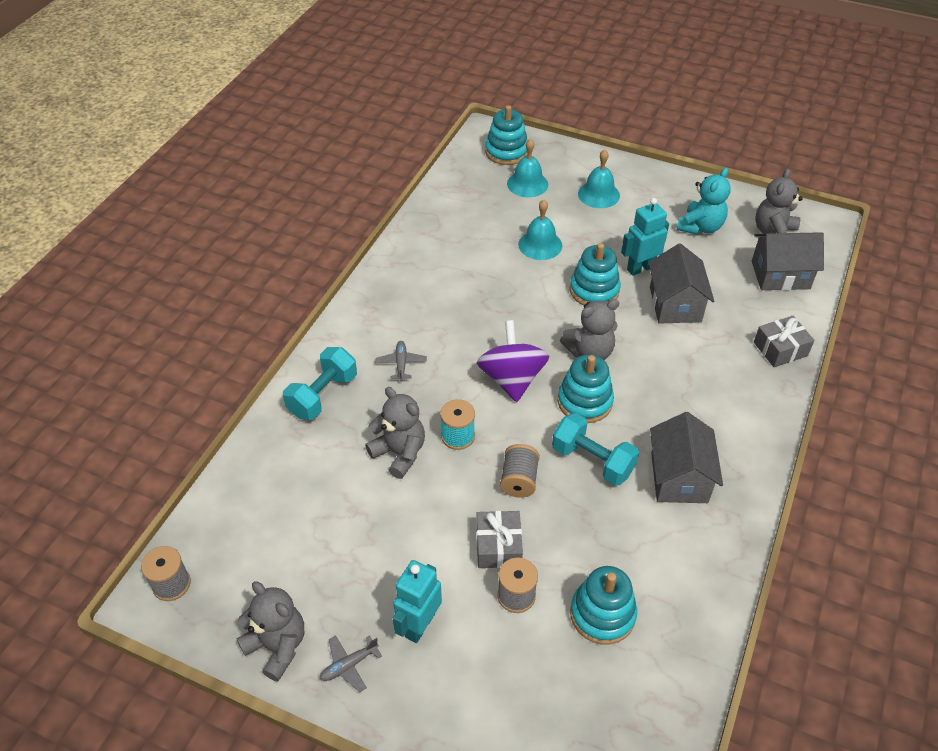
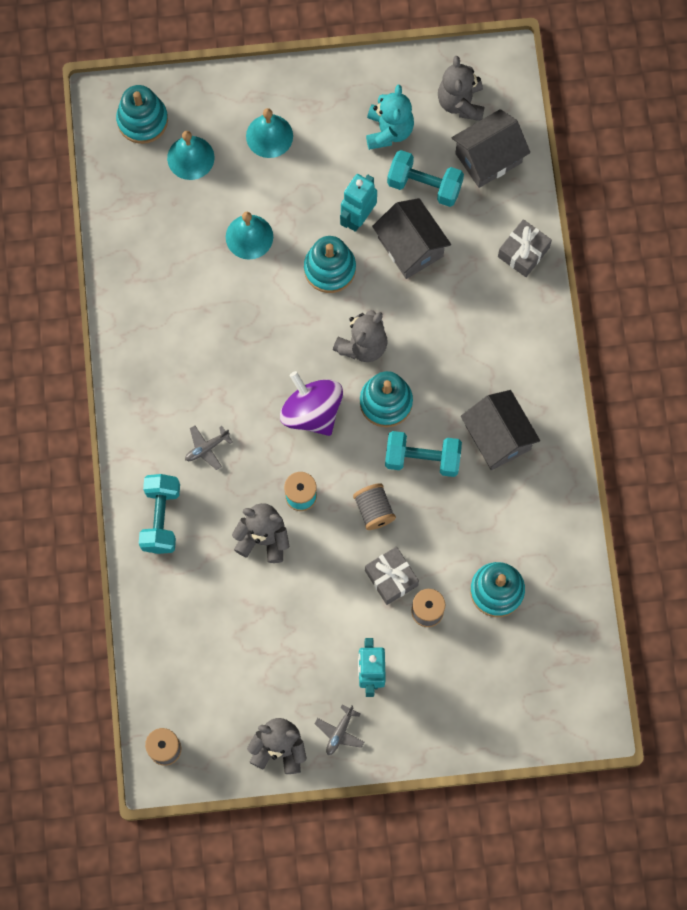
camera: 30 degrees left, 25 degrees up
(401, 364) = (206, 448): grey plane -> grey plane turned 90 degrees counterclockwise
(711, 270) = (424, 185): none -> turquoise dumbbell

